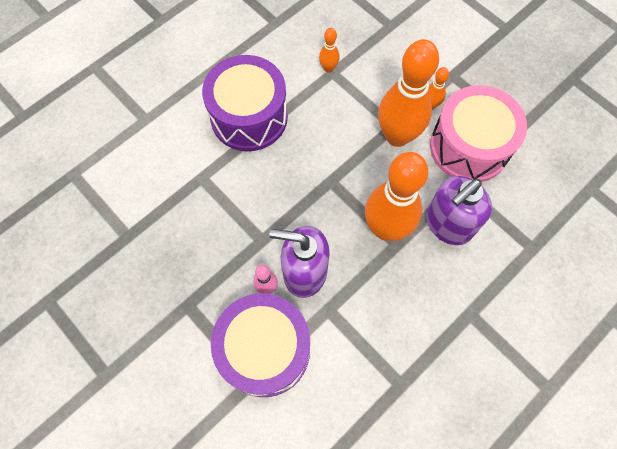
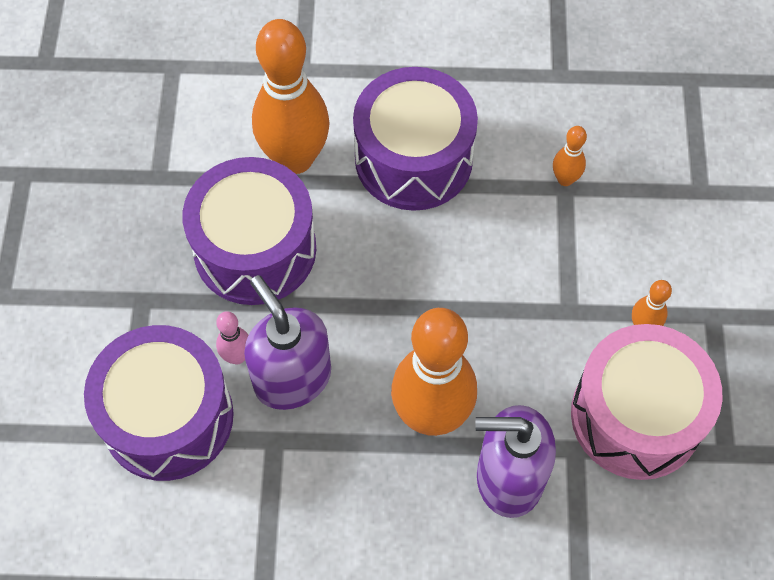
camera: 45 degrees right, 5 degrees down
(218, 227) = (255, 249): none -> purple drum
(397, 136) = (561, 326): orange bowling pin -> orange bowling pin (295, 158)

